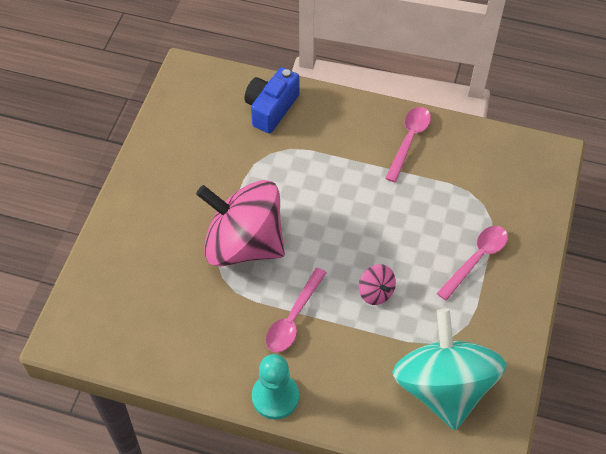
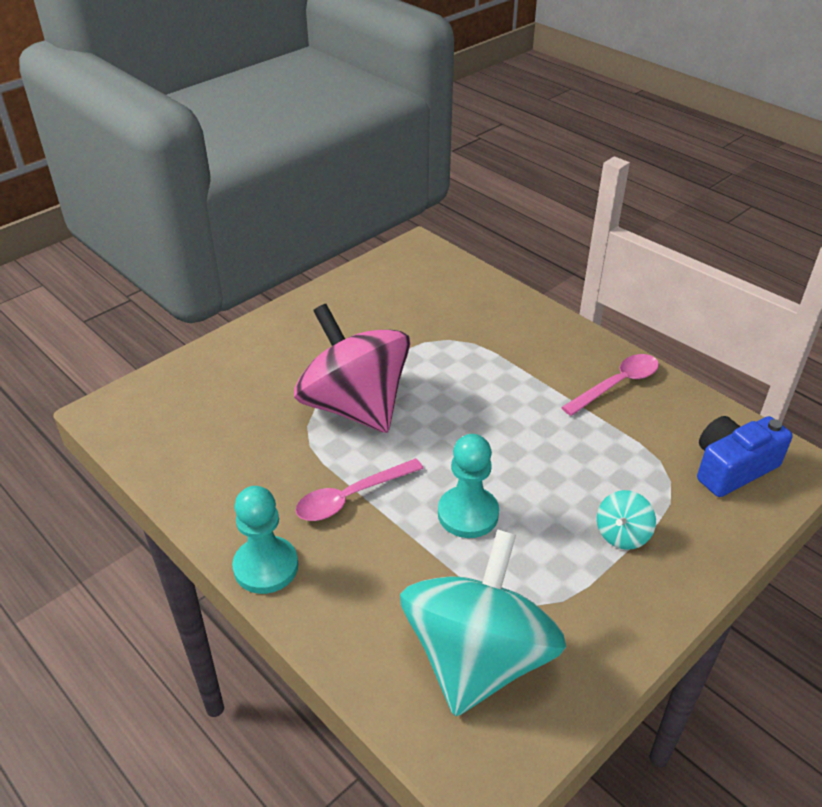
camera: 30 degrees right, 15 degrees down
(271, 108) = (480, 303): blue camera -> blue camera (732, 468)
(376, 292) = (468, 514): pink spinning top -> turquoise pawn
(476, 259) = (622, 534): pink spoon -> turquoise spinning top

